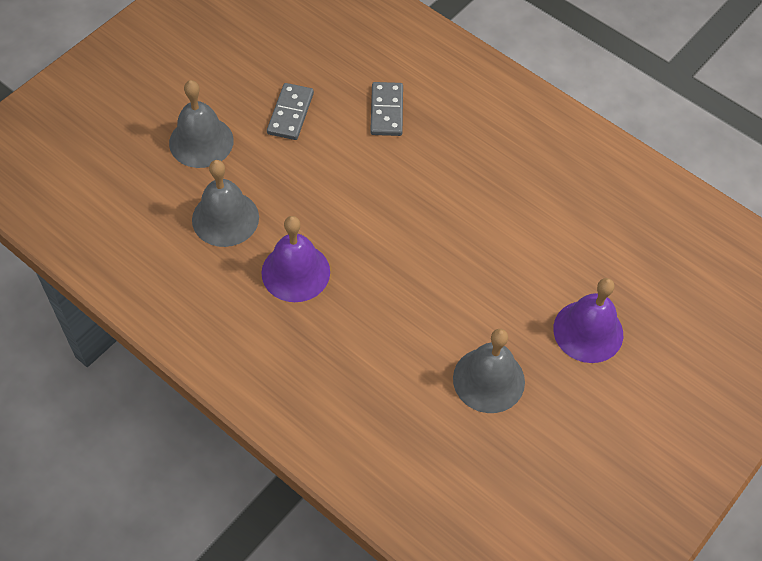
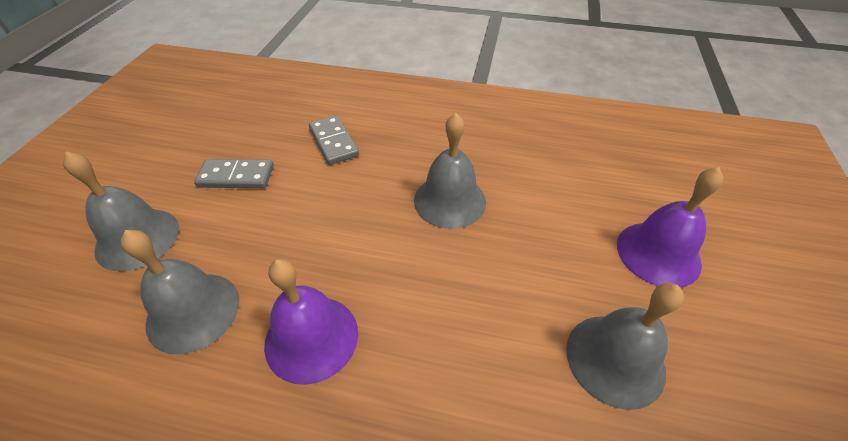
camera: 25 degrees left, 10 degrees down
(290, 113) = (236, 176): grey domino -> grey domino turned 75 degrees counterclockwise
(453, 213) = (450, 200): none -> grey bell

